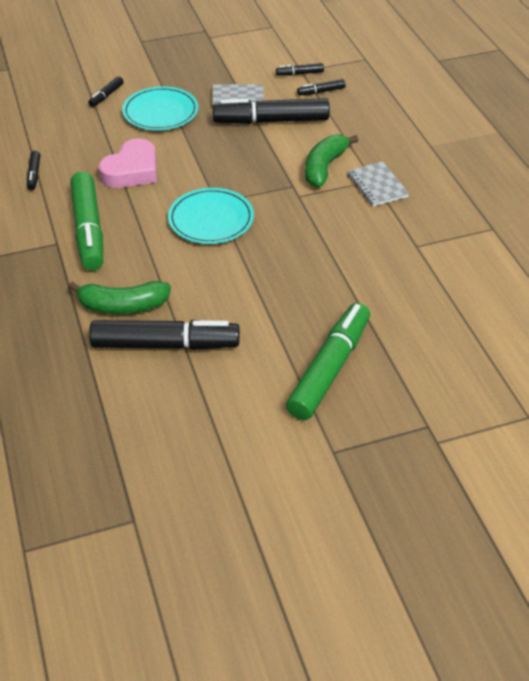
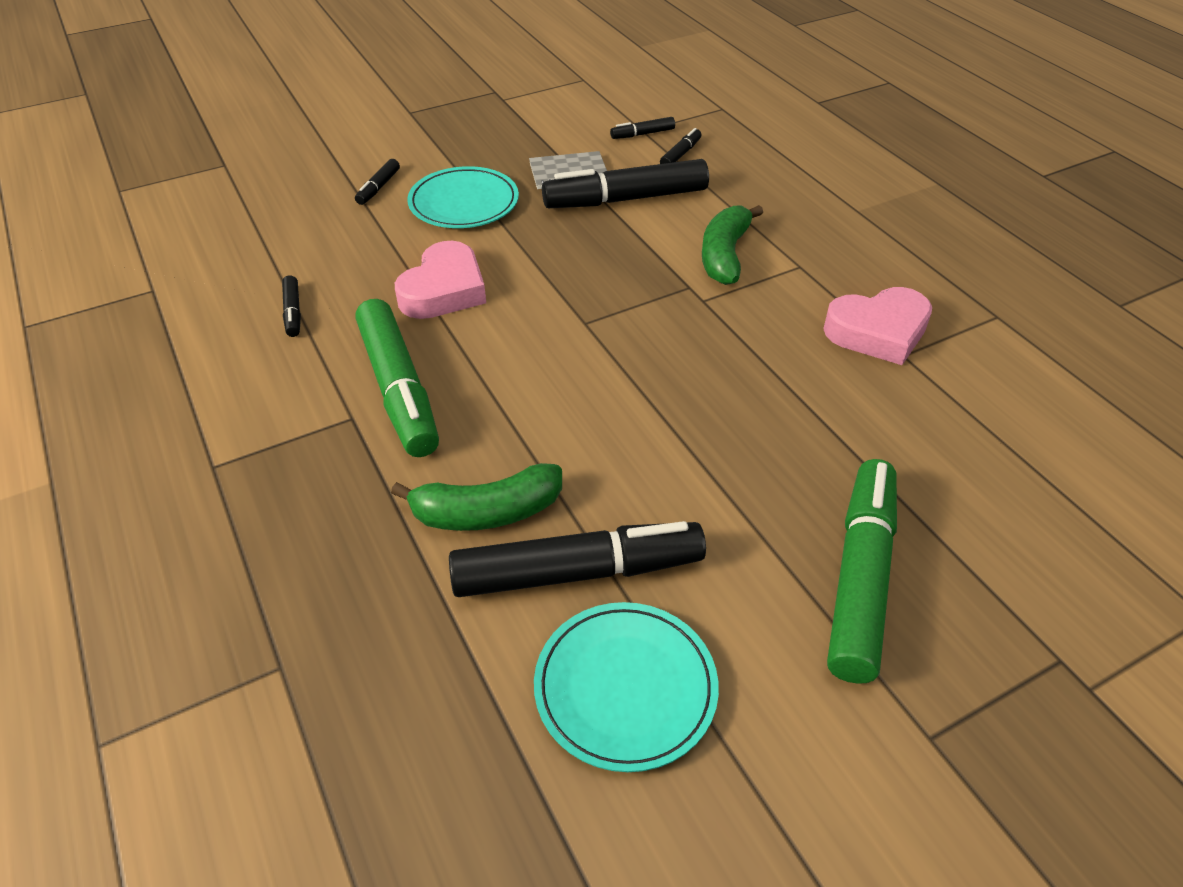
camera: 10 degrees left, 0 degrees up
(211, 219) = (586, 350): turquoise plate -> turquoise plate (625, 687)
(321, 92) = (680, 154): black marker -> black marker turned 150 degrees clockwise
(377, 186) = (809, 273): grey notebook -> none
(406, 229) = (878, 332): none -> pink heart

